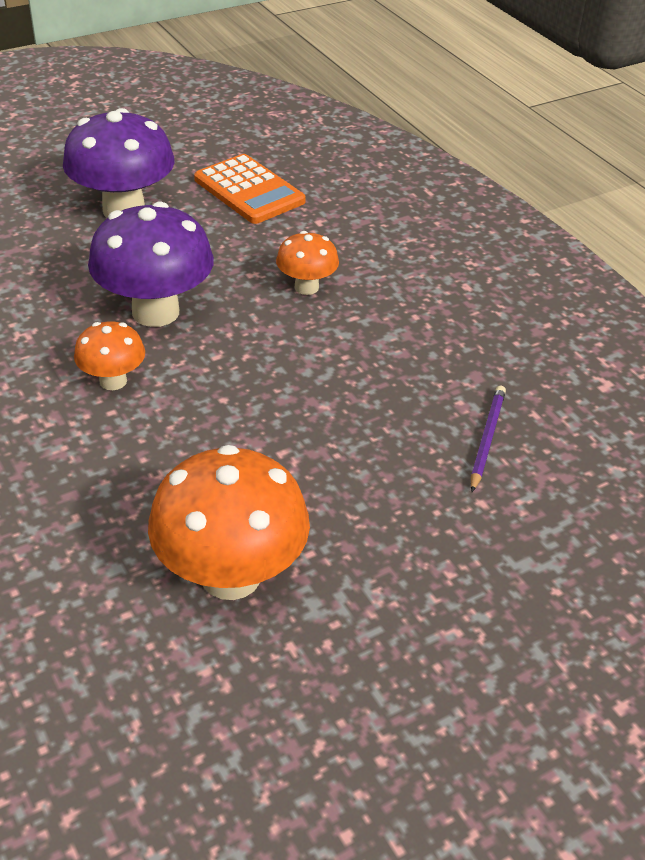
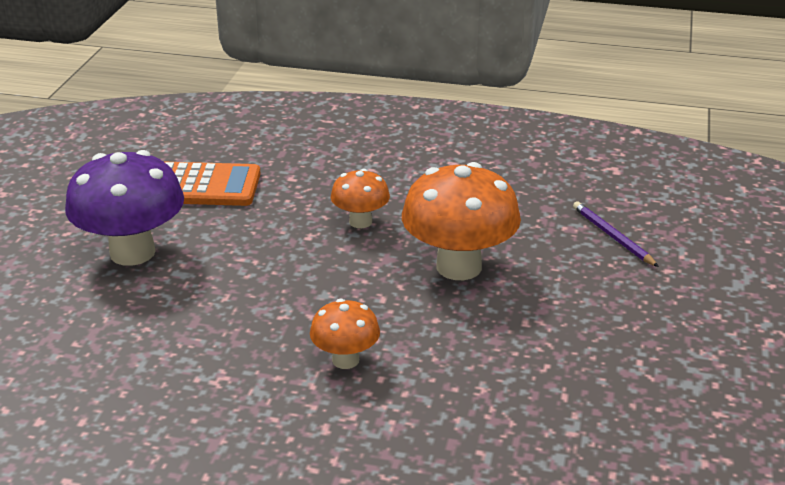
camera: 45 degrees left, 10 degrees down
(155, 312) = (289, 300): purple mushroom -> none
(231, 575) = (625, 406): orange mushroom -> orange mushroom (459, 267)

